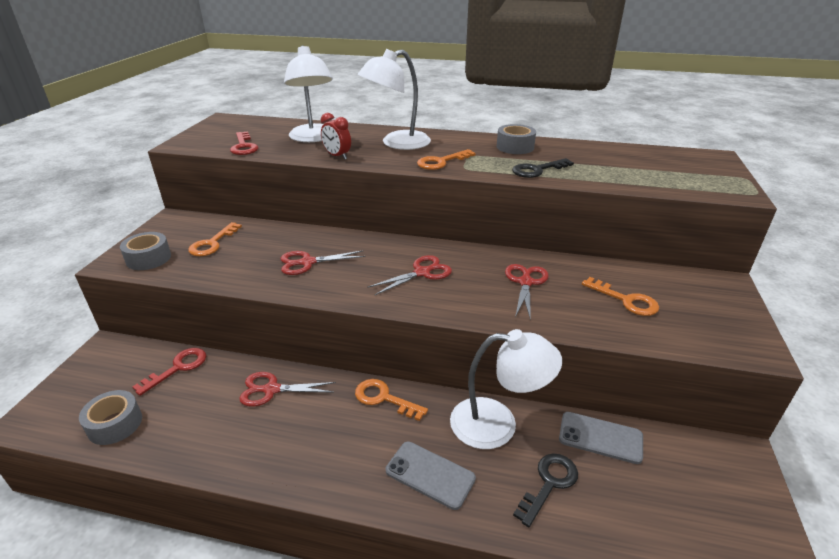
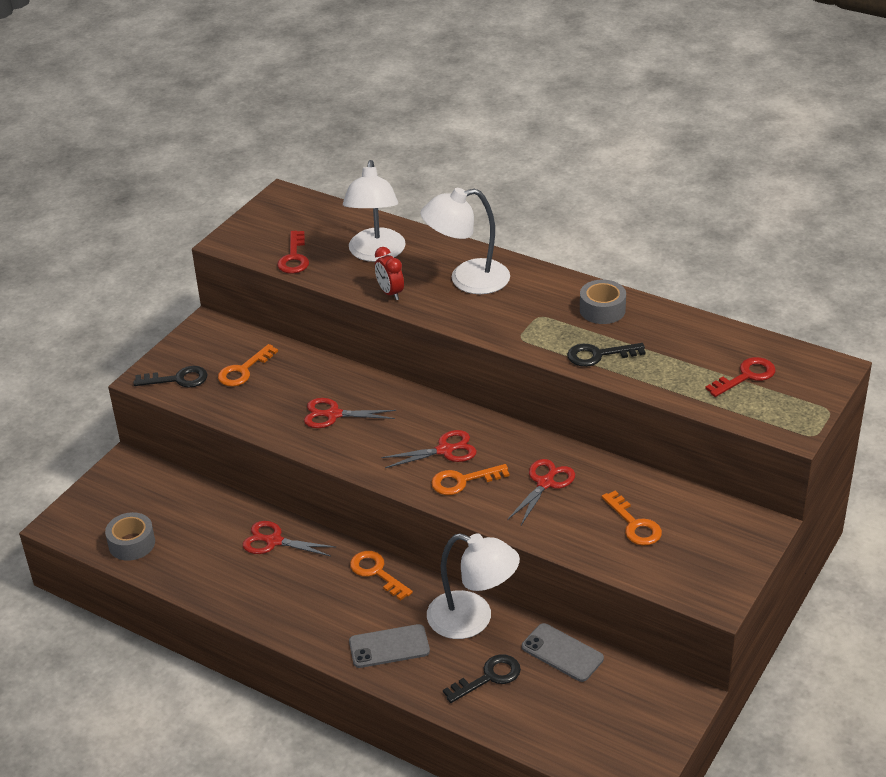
camera: 20 degrees right, 5 degrees up
(148, 258) = (178, 379): grey tape -> black key
(178, 368) = (191, 500): red key -> red key (746, 376)
(430, 474) = (389, 646): grey phone -> grey phone turned 60 degrees counterclockwise
(441, 162) = (500, 323): orange key -> orange key (462, 481)

